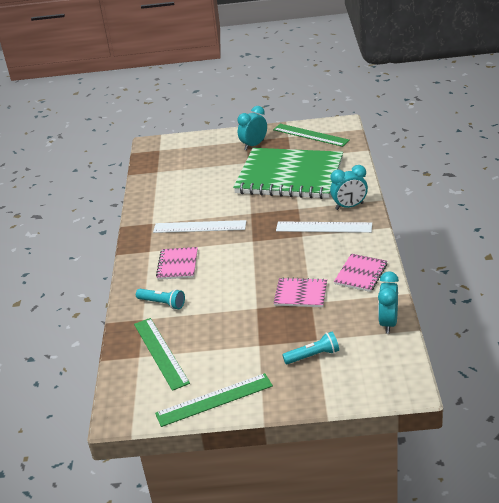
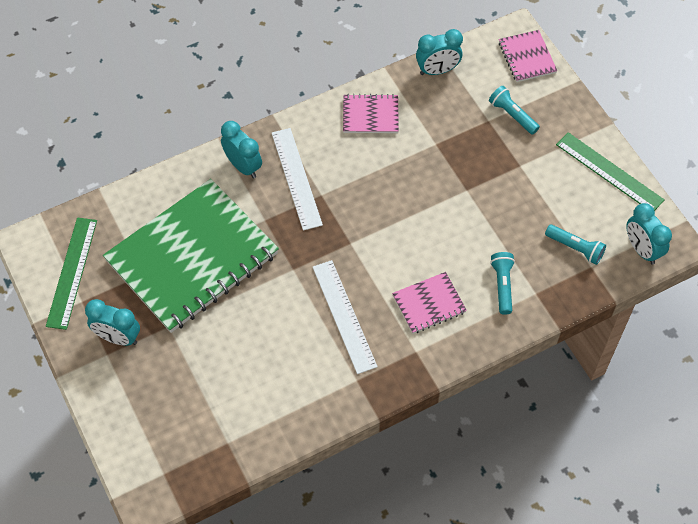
camera: 120 degrees left, 25 degrees up
(128, 393) = (641, 249): none -> turquoise clock
(160, 353) = (575, 248): green ruler -> turquoise flashlight
(289, 176) = (192, 257): green notebook -> green notebook turned 60 degrees clockwise
(300, 294) = (427, 158): pink notebook -> pink notebook (527, 57)

